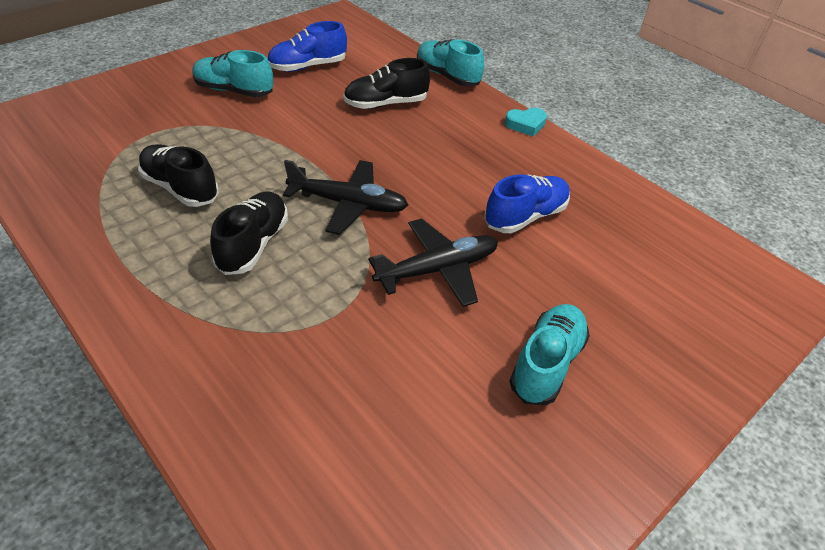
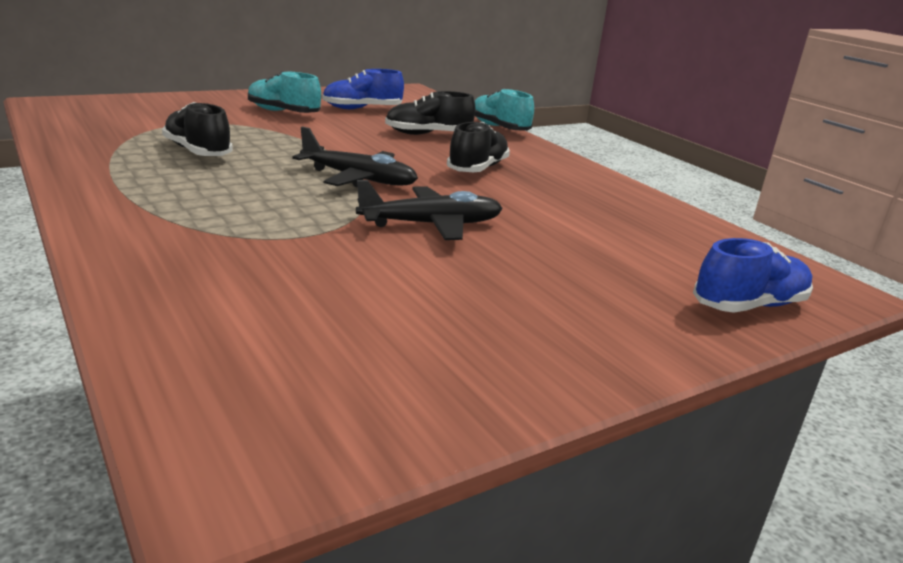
camera: 10 degrees right, 20 degrees down
(253, 244) = (248, 188): black shoe -> black shoe (477, 169)
(525, 125) = (568, 160): turquoise heart -> none
(525, 216) = (543, 208): blue shoe -> blue shoe (748, 305)
(546, 364) = (525, 294): turquoise shoe -> none

